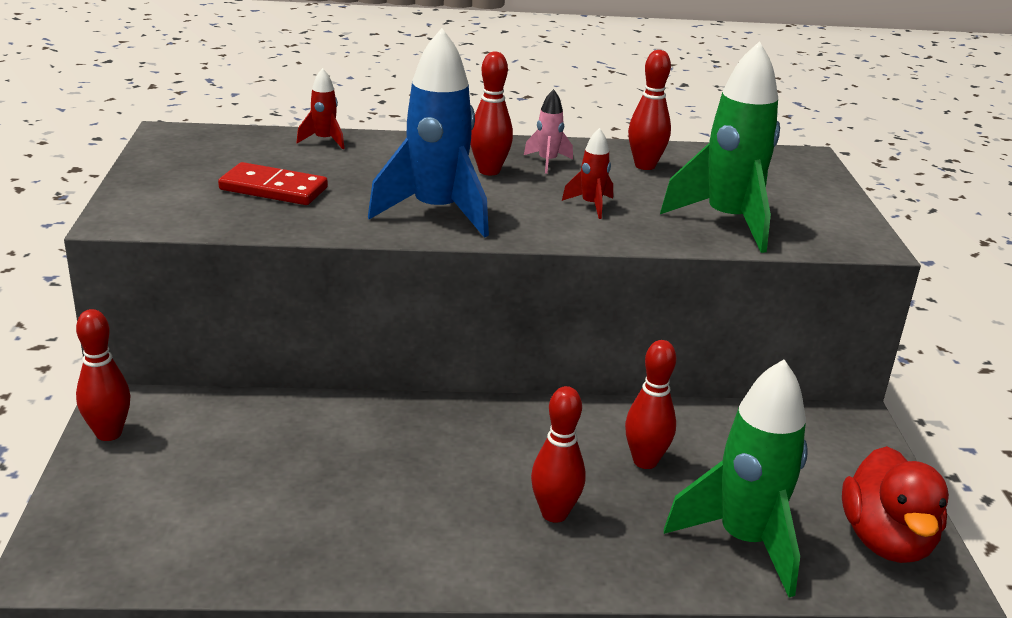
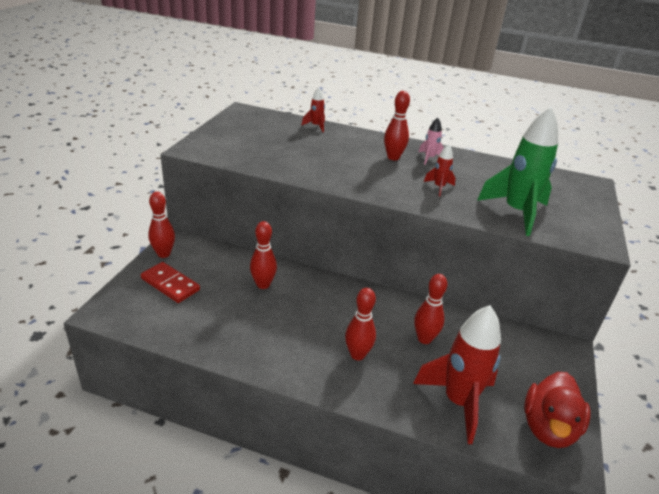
camera: 20 degrees right, 5 degrees up
(273, 189) = (274, 147): red domino -> red domino (170, 284)
(436, 212) = (349, 175): blue rocket -> none
(645, 166) = (486, 170): red bowling pin -> red bowling pin (263, 285)
(744, 541) = (458, 402): green rocket -> red rocket

